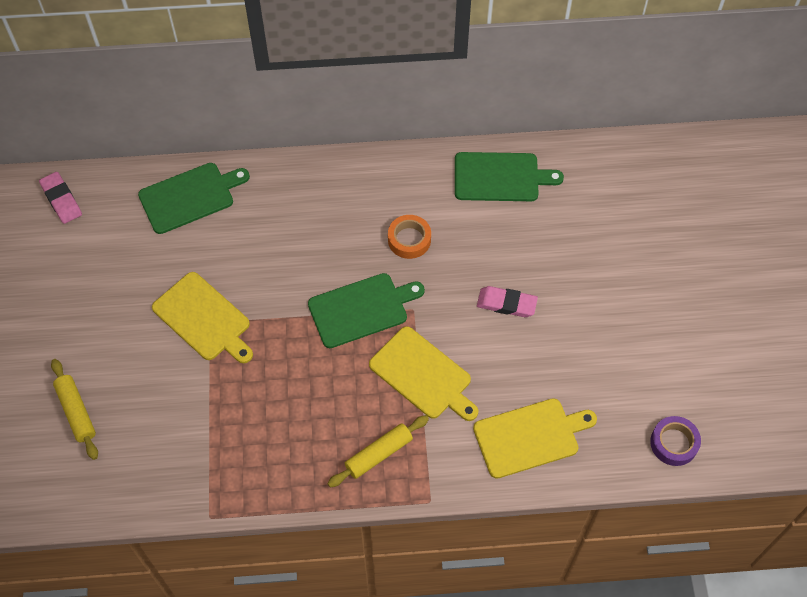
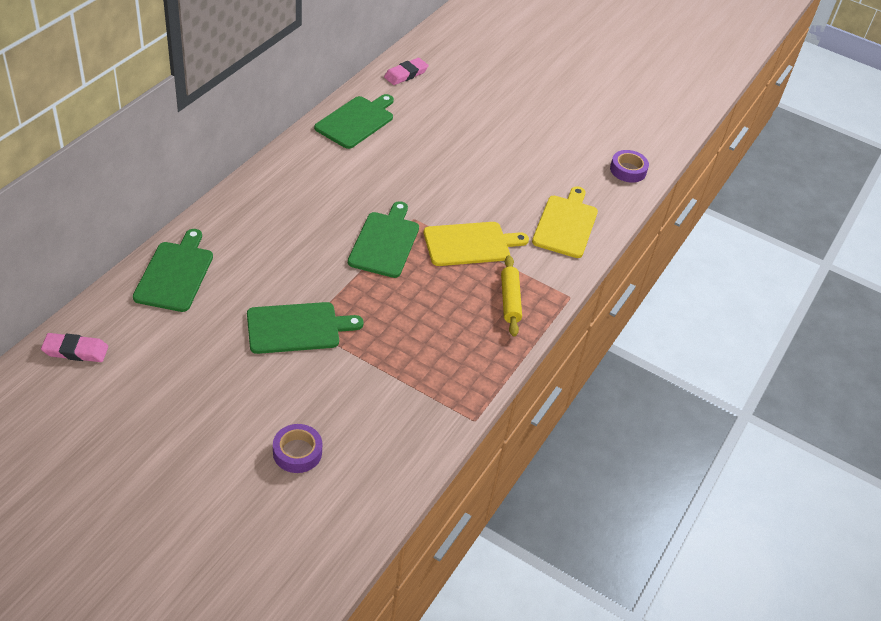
camera: 60 degrees left, 15 degrees down
(76, 412) = (297, 452): yellow rolling pin -> purple tape
(203, 319) = (297, 328): yellow cutting board -> green cutting board
(409, 240) = (355, 188): orange tape -> none
(506, 304) = (457, 176): pink eraser -> pink eraser (406, 74)

